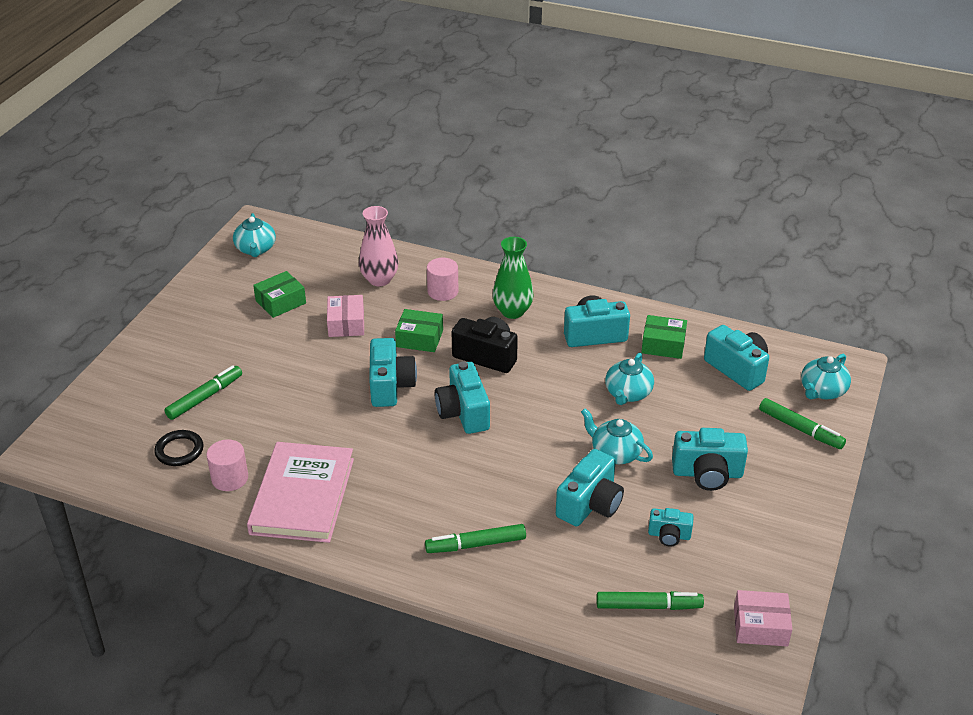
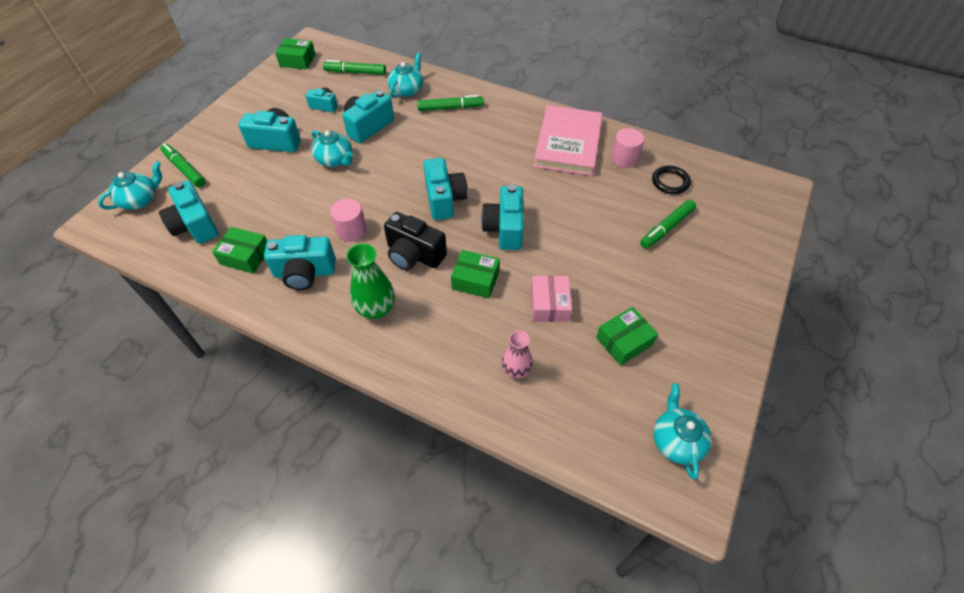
camera: 175 degrees left, 15 degrees up
(379, 279) = (516, 370): pink vase -> pink vase, size x0.66
(443, 291) = (445, 344): pink cylinder -> pink cylinder (351, 230)
(627, 393) = (302, 208): turquoise teapot -> turquoise teapot (407, 90)
(760, 626) = (297, 61): pink box -> green box

